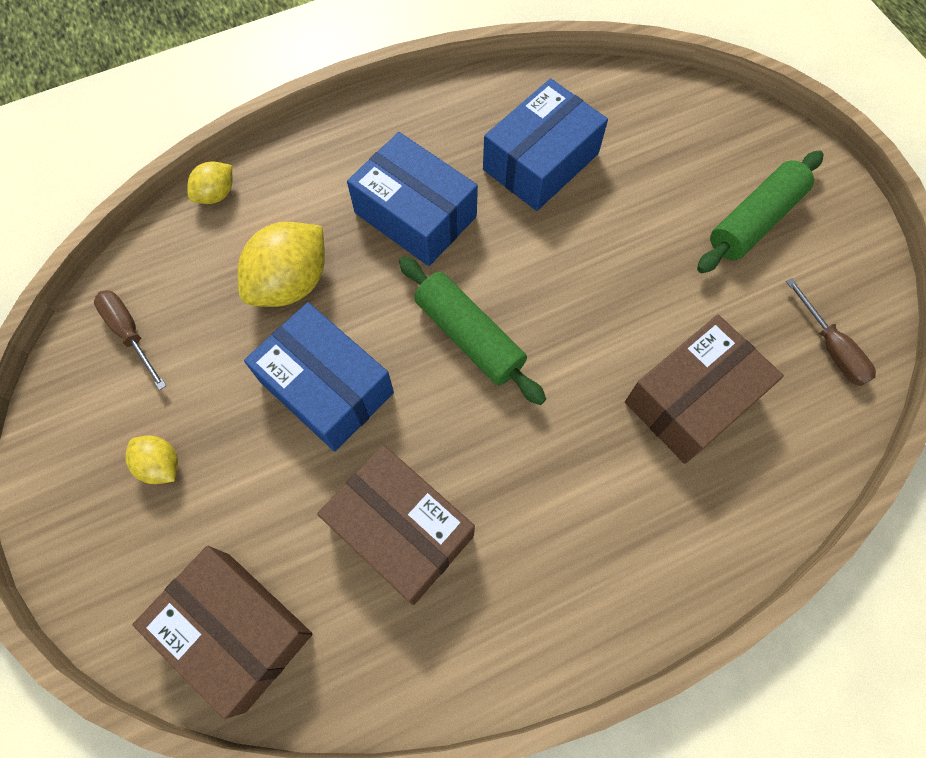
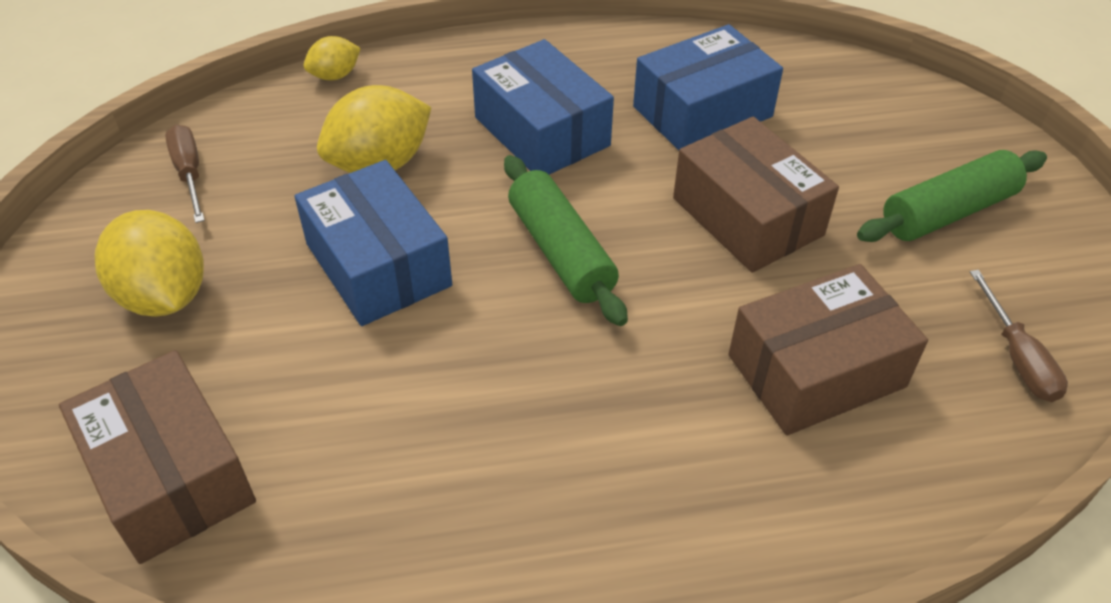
camera: 15 degrees right, 20 degrees down
(161, 465) = (164, 296): yellow lemon -> yellow lemon, size x1.86
(401, 530) = (406, 421): brown box -> brown box (747, 216)

